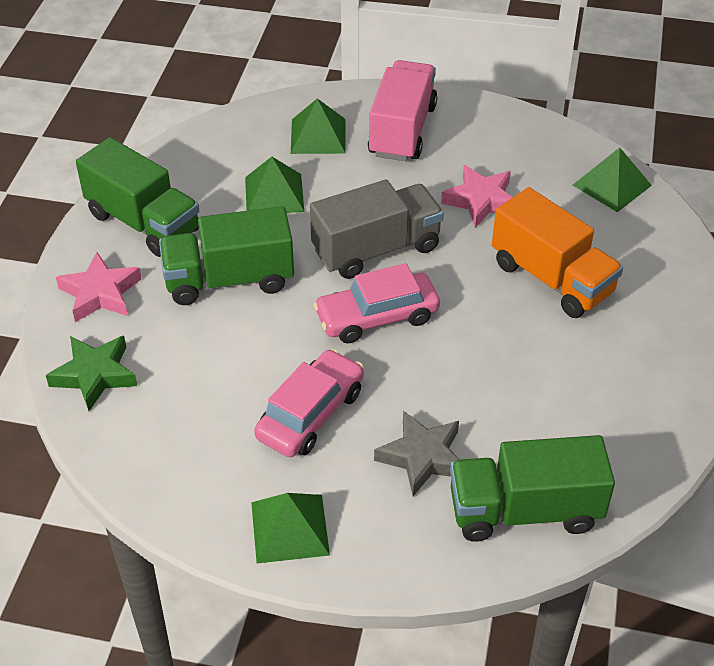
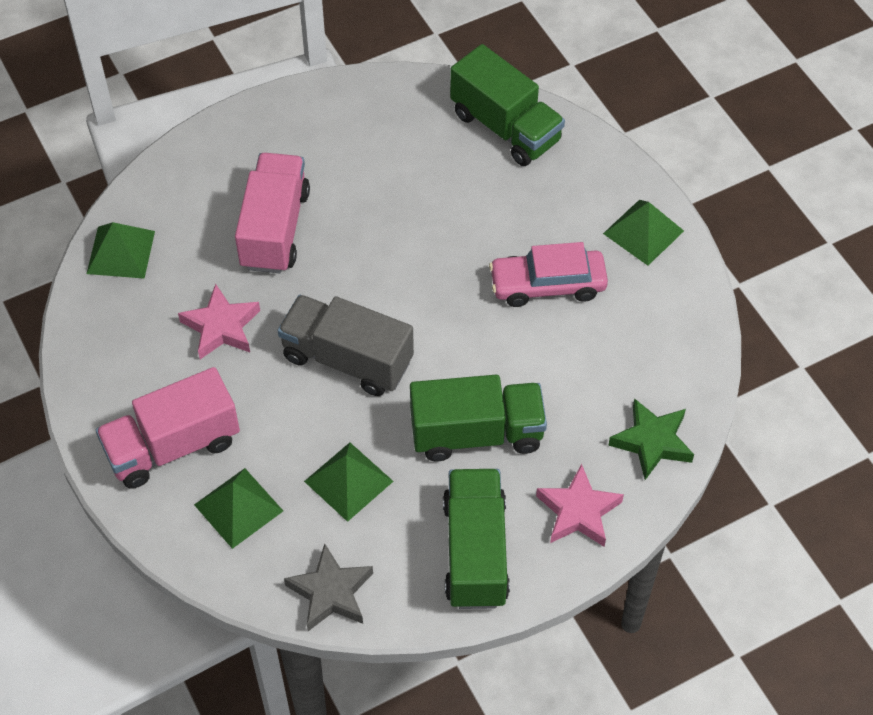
camera: 130 degrees left, 10 degrees up
(229, 280) = (476, 433): green truck -> green truck turned 45 degrees counterclockwise
(377, 317) = (420, 309): pink car -> none
(422, 457) = (518, 201): grey star -> grey star (331, 592)
(551, 278) = (275, 229): orange truck -> pink truck

